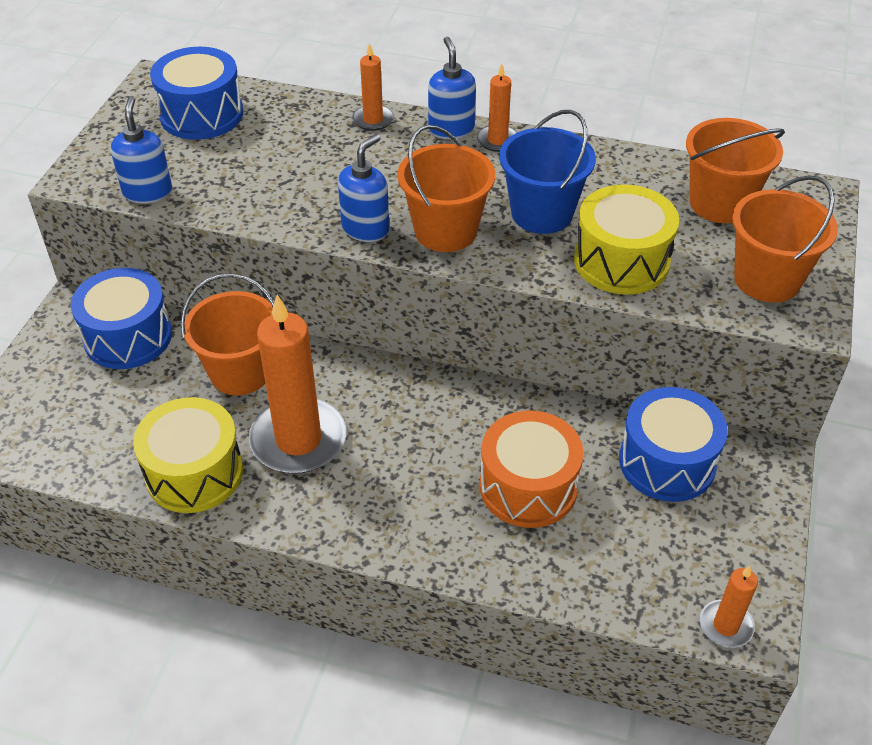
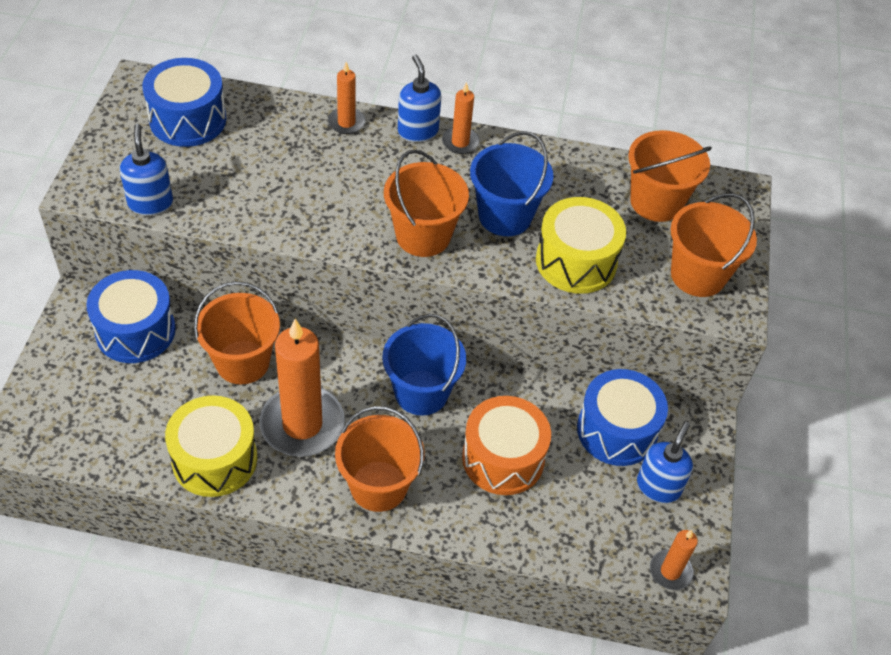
camera: 10 degrees left, 5 degrees up
(365, 228) = (352, 235): blue soap dispenser -> blue soap dispenser (658, 486)
(378, 510) = (378, 486): none -> orange bucket
(439, 412) = (421, 392): none -> blue bucket

